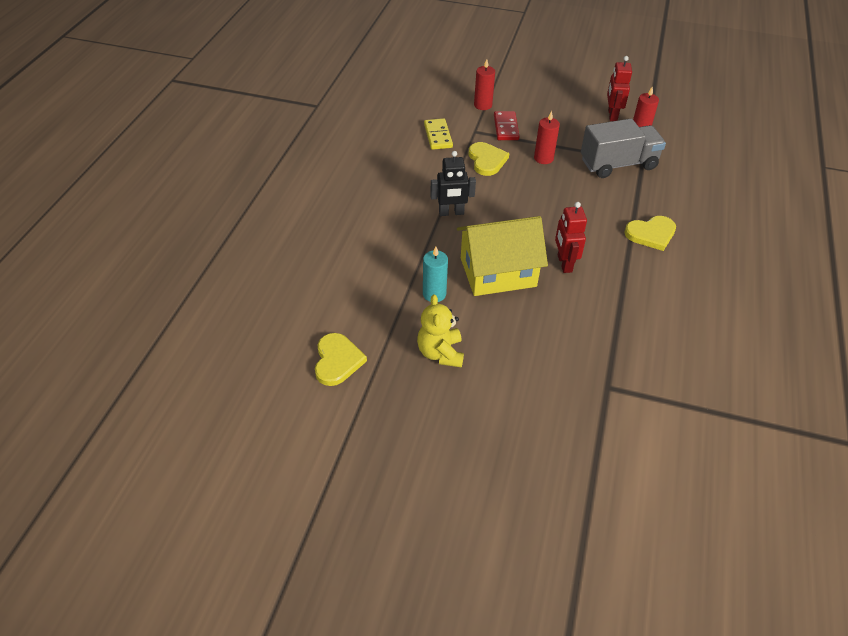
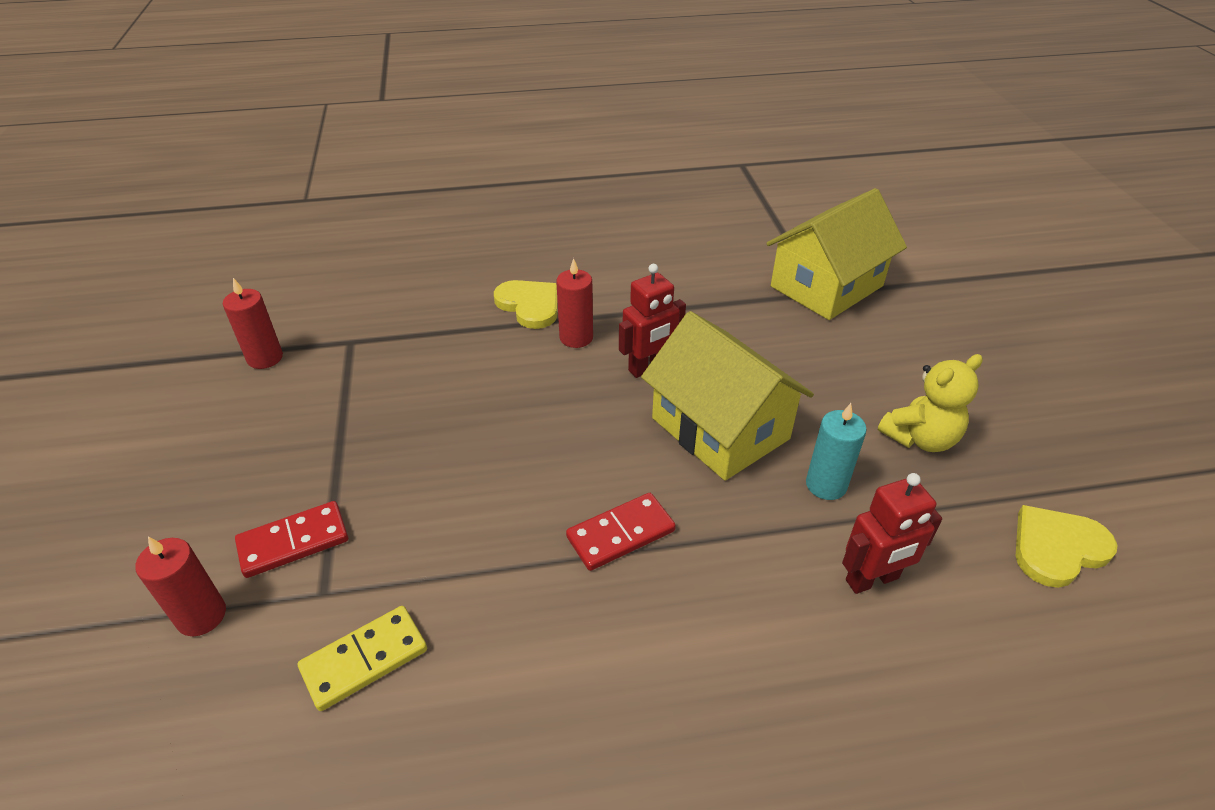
camera: 115 degrees left, 5 degrees down
(451, 213) = (621, 534): black robot -> red domino
(487, 160) = (428, 535): yellow heart -> none
(543, 158) = (387, 455): red candle -> red candle (576, 337)
(612, 115) = (210, 400): red robot -> red robot (872, 580)
(614, 395) = (826, 286): none -> yellow house
(618, 164) = (370, 364): grey truck -> none

